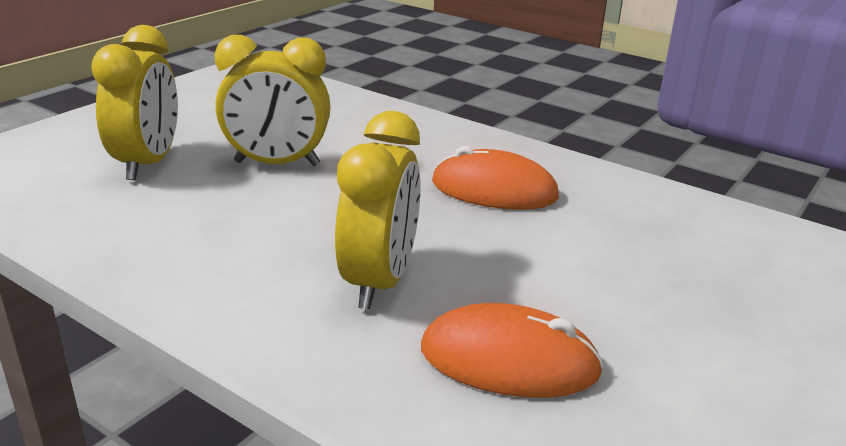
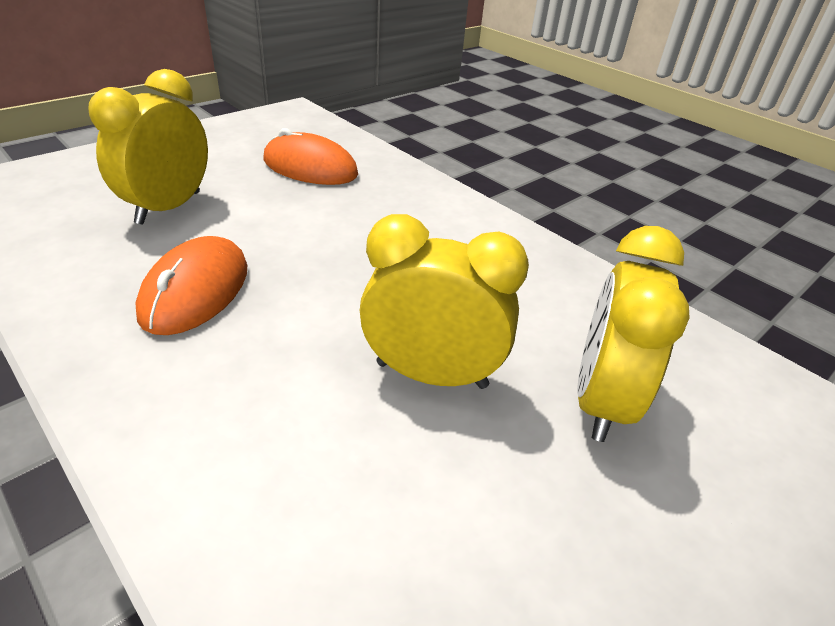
camera: 170 degrees left, 10 degrees up
(379, 282) = (364, 217): yellow clock -> yellow clock (169, 208)
(494, 190) = (195, 290): orange mouse -> orange mouse turned 75 degrees clockwise

